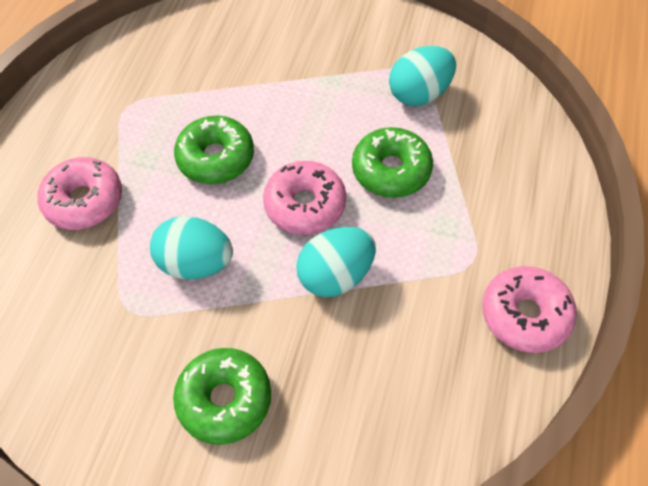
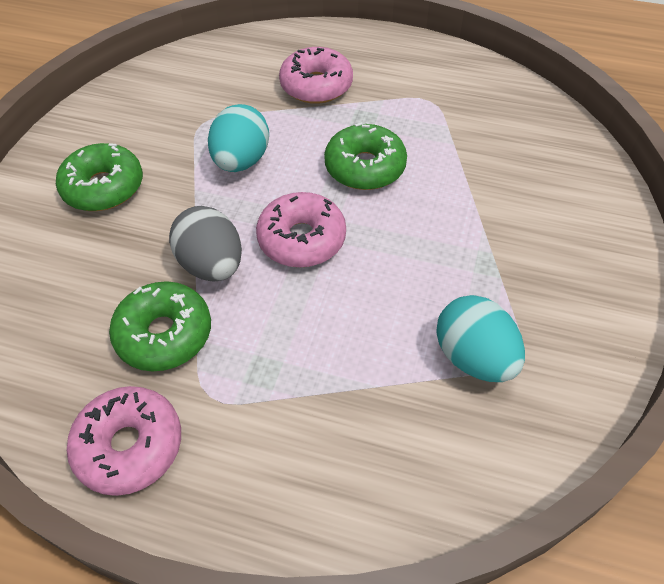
camera: 90 degrees right, 5 degrees down
(336, 275) = (212, 265): turquoise egg -> grey egg
(391, 170) = (347, 319): green donut -> green donut (164, 334)

